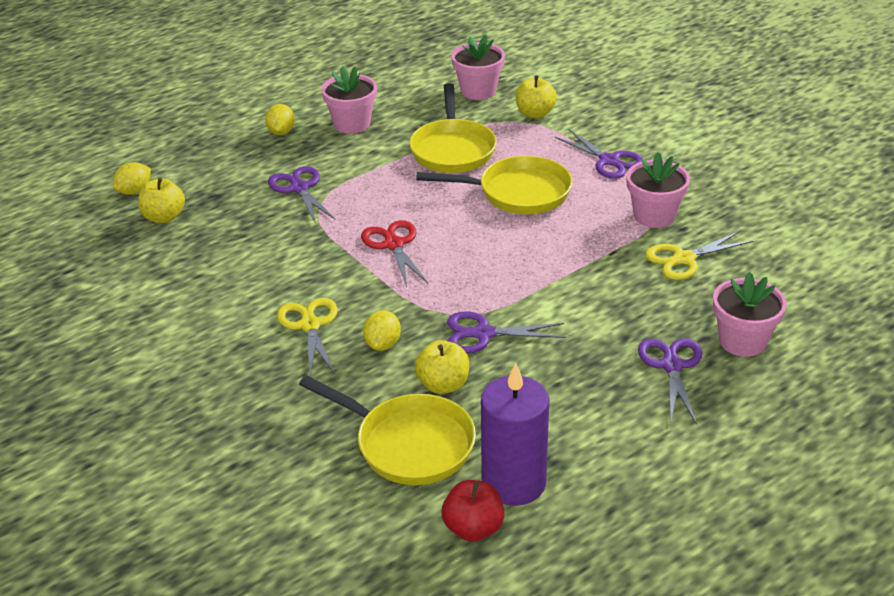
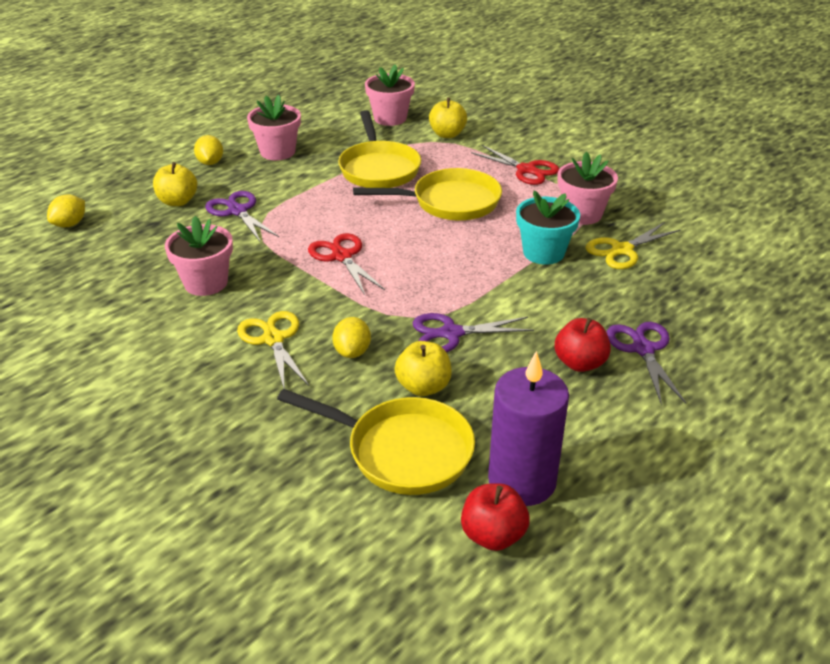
camera: 10 degrees left, 0 degrees up
(164, 217) = (104, 246): yellow apple -> yellow apple (178, 201)
(600, 256) = (543, 253): none -> turquoise flower pot
(603, 374) = (580, 363): none -> red apple
(609, 161) = (526, 170): purple scissors -> red scissors
(742, 341) = (701, 320): pink flower pot -> pink flower pot (206, 283)

